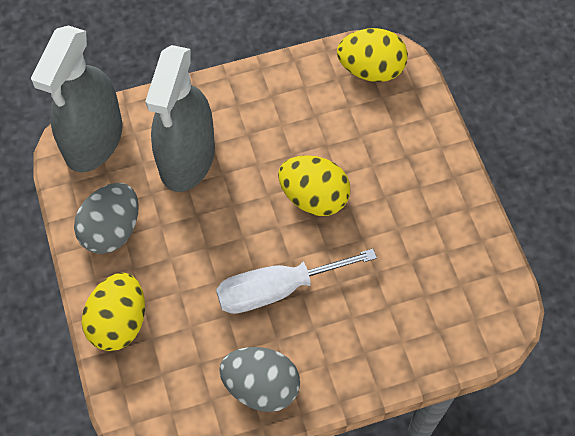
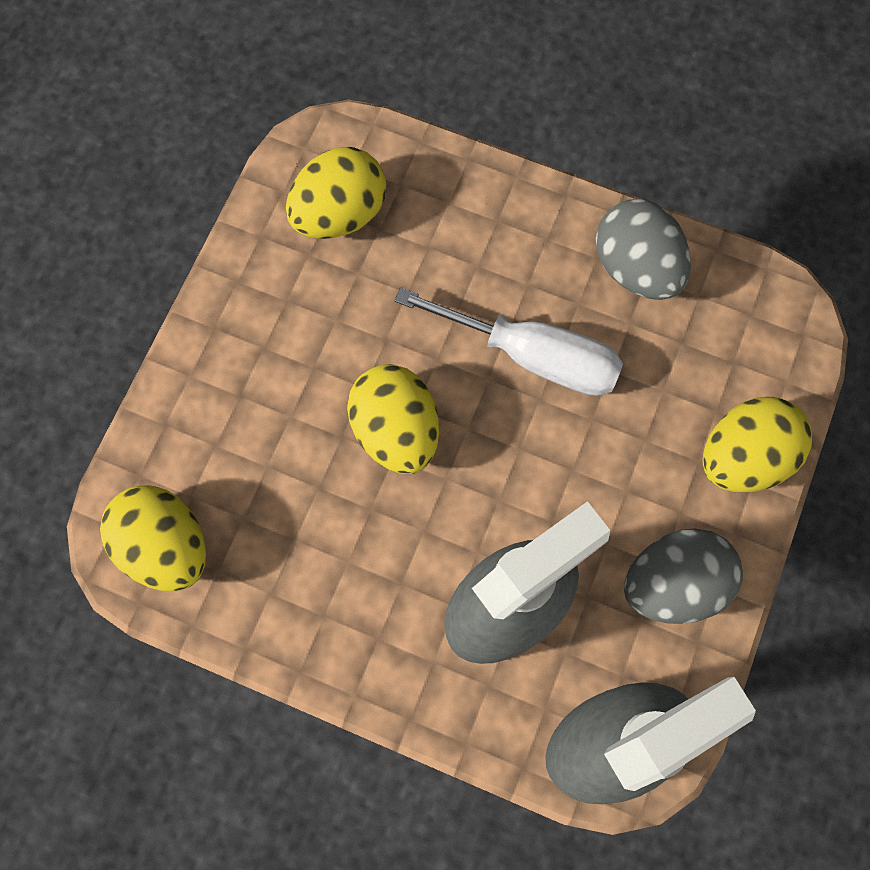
camera: 140 degrees left, 10 degrees up
(453, 285) = (340, 214): none -> yellow egg

